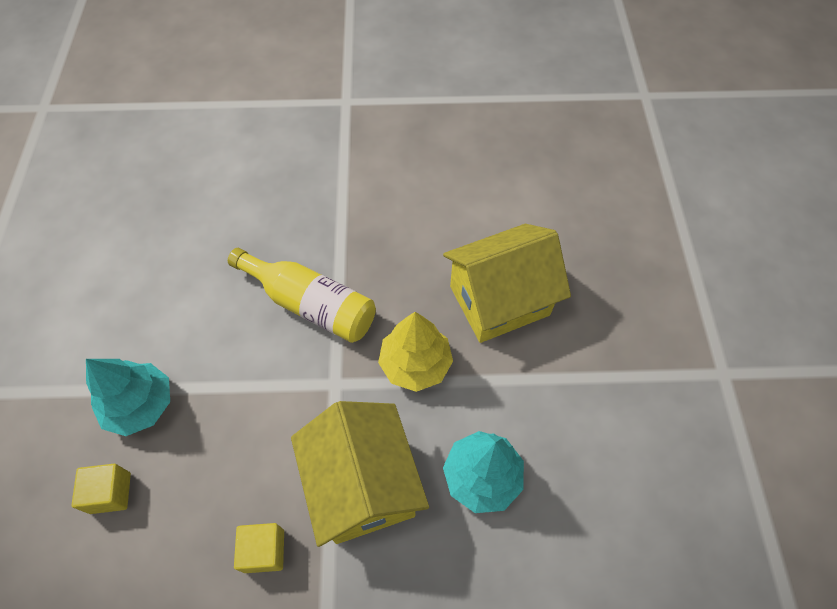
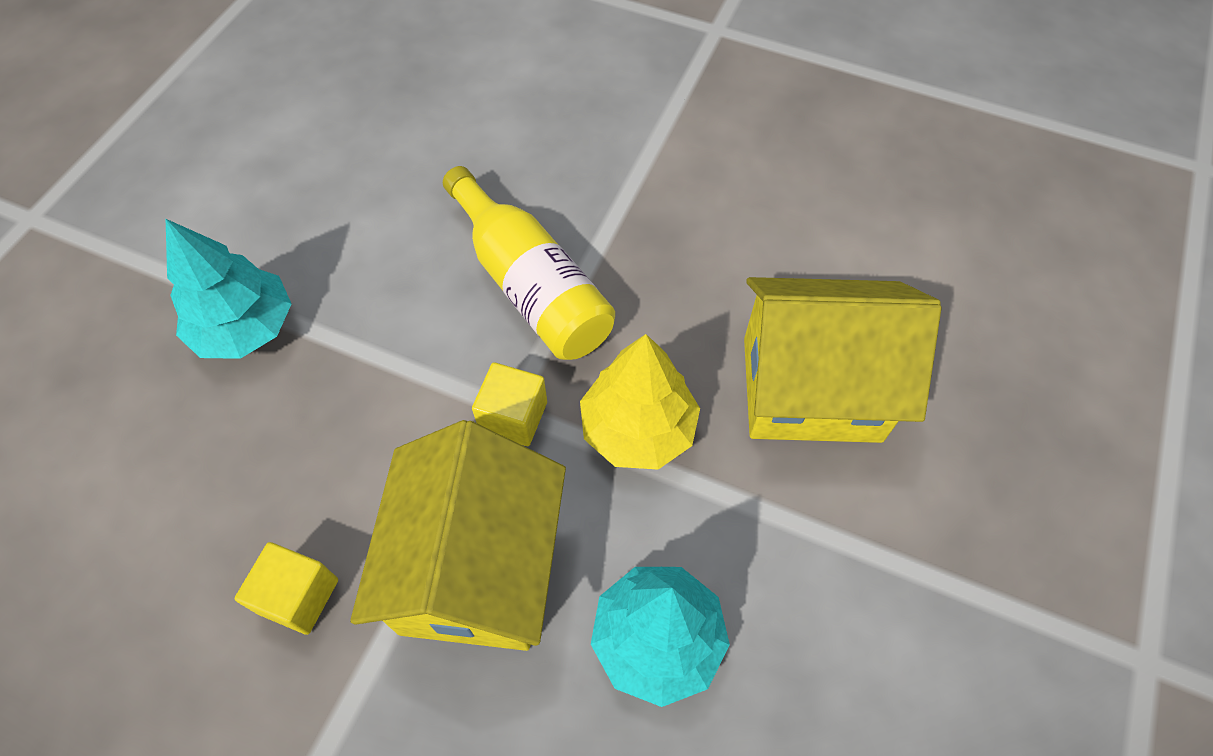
camera: 25 degrees right, 0 degrees up
(110, 493) = (151, 425): yellow cube -> yellow cube (513, 417)

